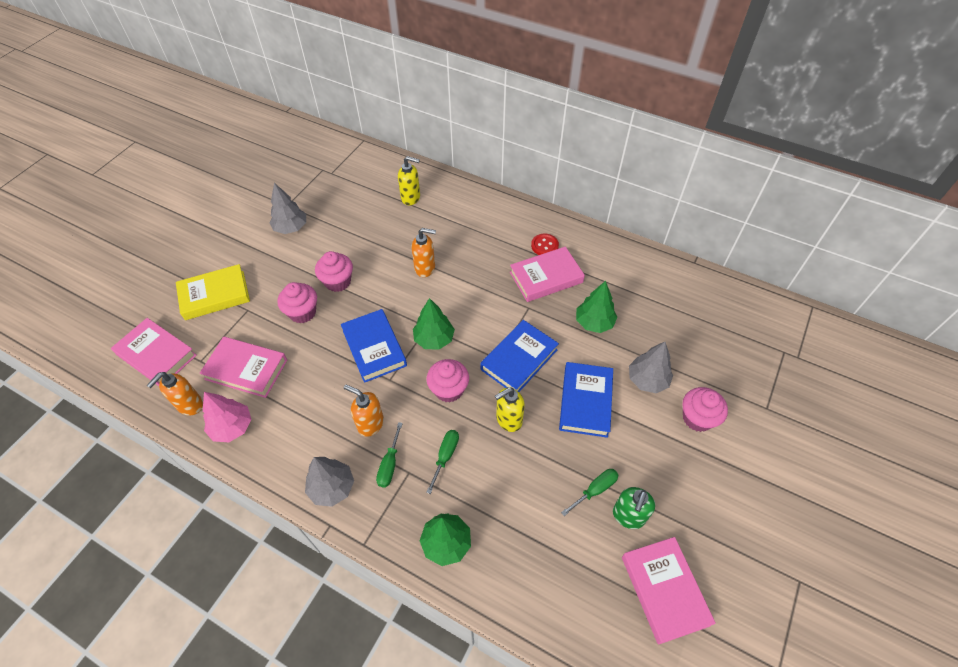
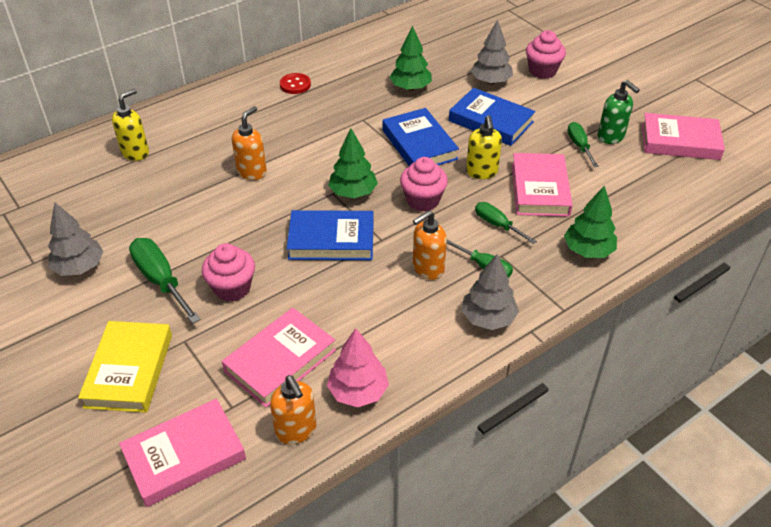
camera: 65 degrees left, 10 degrees down
(295, 272) = (161, 280): none -> green screwdriver
(338, 282) = (210, 246): pink cupcake -> none
(546, 277) = (335, 97): pink book -> pink book (539, 189)

